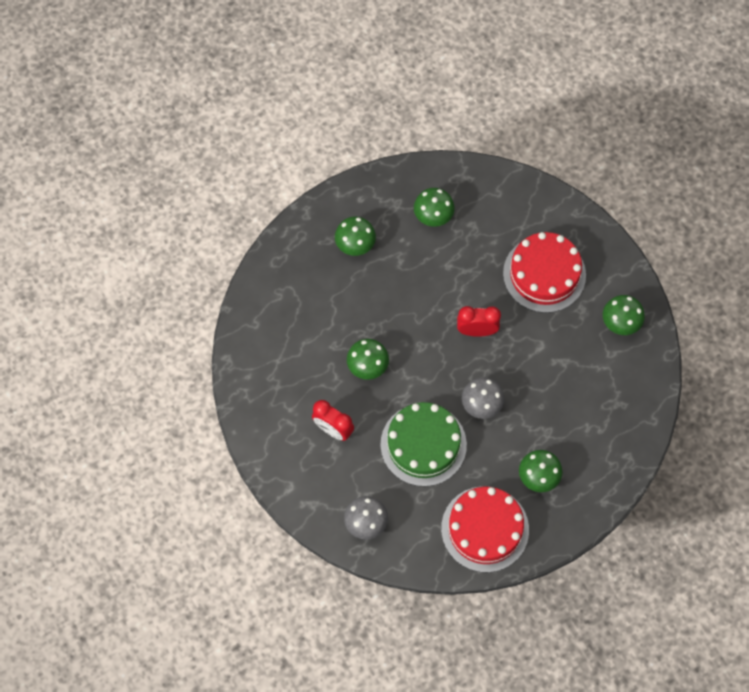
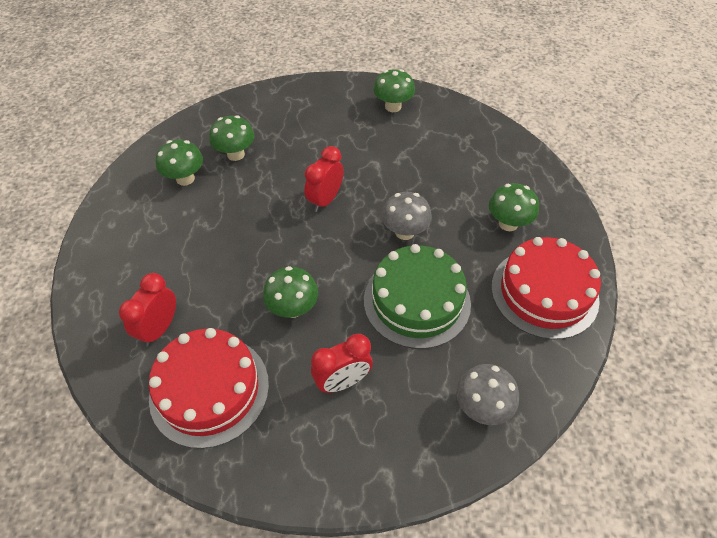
camera: 60 degrees left, 15 degrees down
(302, 294) = (159, 328): none -> red clock
(355, 245) = (153, 252): green mushroom -> green mushroom (236, 154)
(544, 274) = (309, 131): red cake -> red cake (209, 390)

